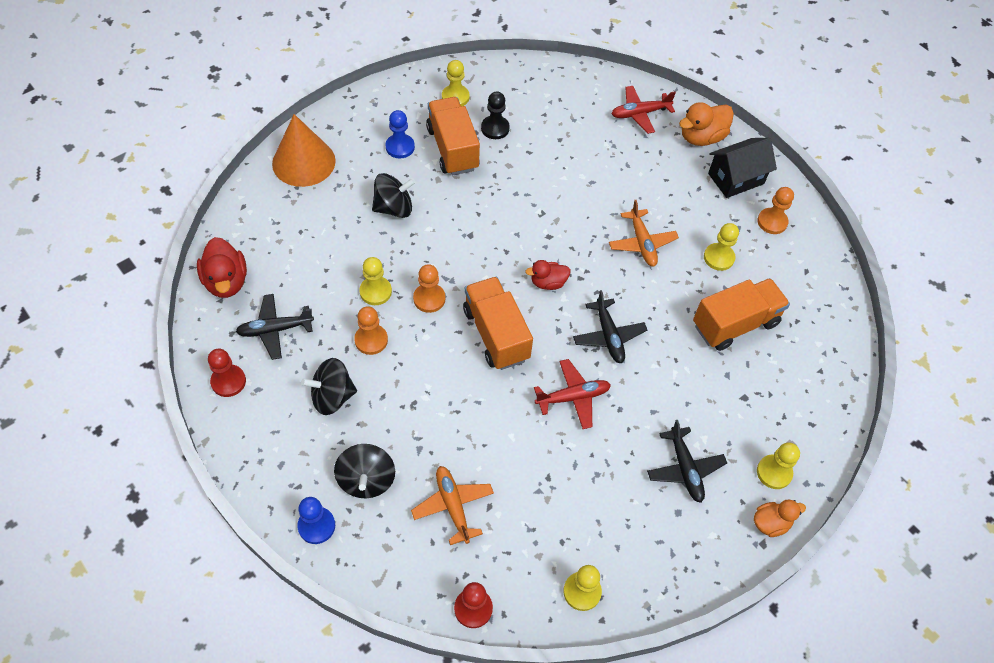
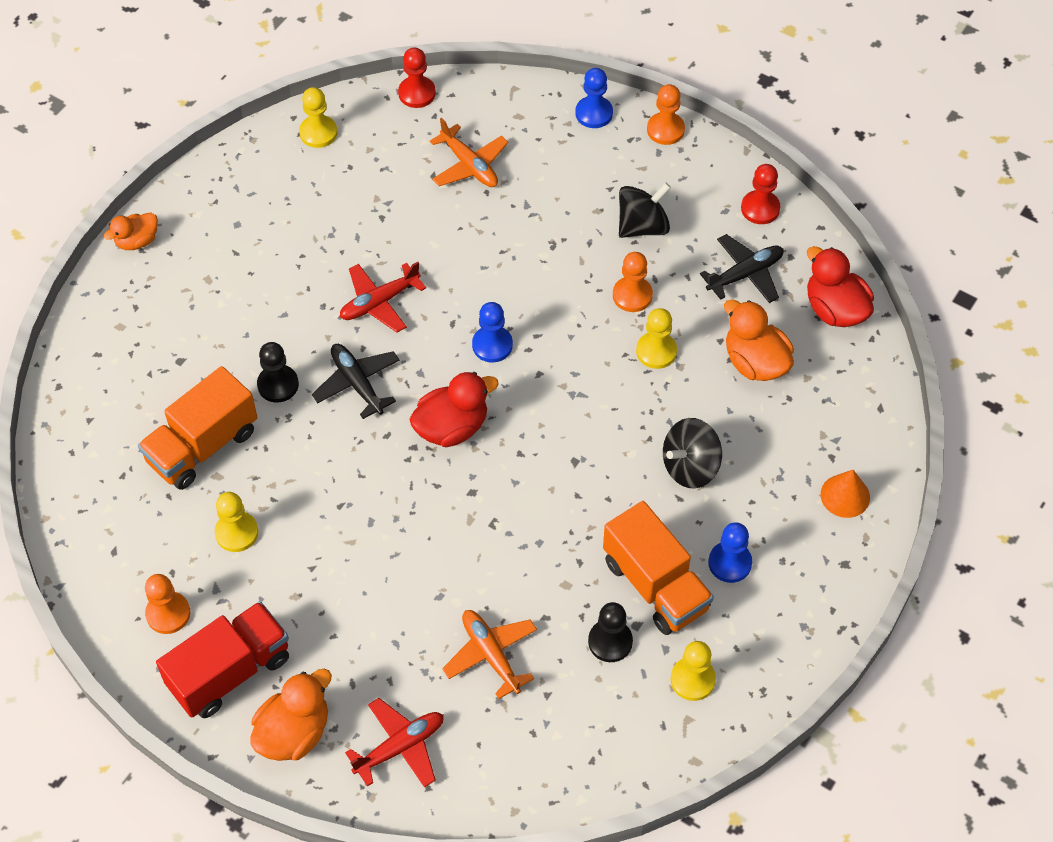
camera: 165 degrees right, 0 degrees up
(303, 162) = (845, 495): orange cone -> orange cone, size x0.55
(309, 262) = (755, 362): none -> orange duck
(366, 480) = (566, 163): black spinning top -> none
(429, 299) = (589, 362): orange pawn -> orange pawn (665, 130)
(496, 334) = (492, 345): orange truck -> blue pawn
(548, 283) = (452, 427): red duck -> red duck, size x1.58
(642, 243) = (345, 521): orange plane -> orange plane (491, 655)
(670, 353) = (278, 385): none -> black pawn
(685, 469) = (237, 266): black plane -> none
(736, 179) = (230, 672): black house -> red truck
(774, 472) = (137, 290): yellow pawn -> none

